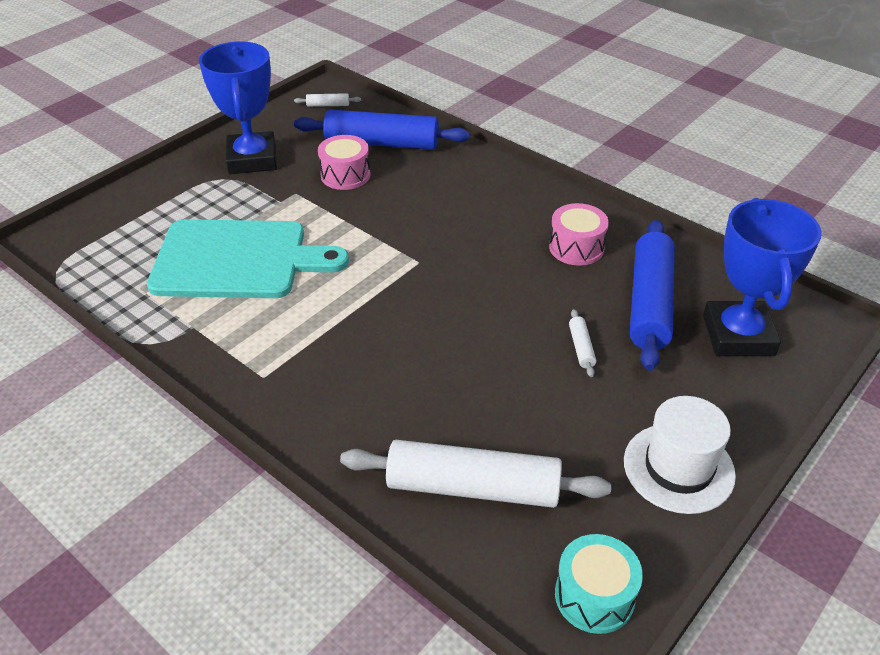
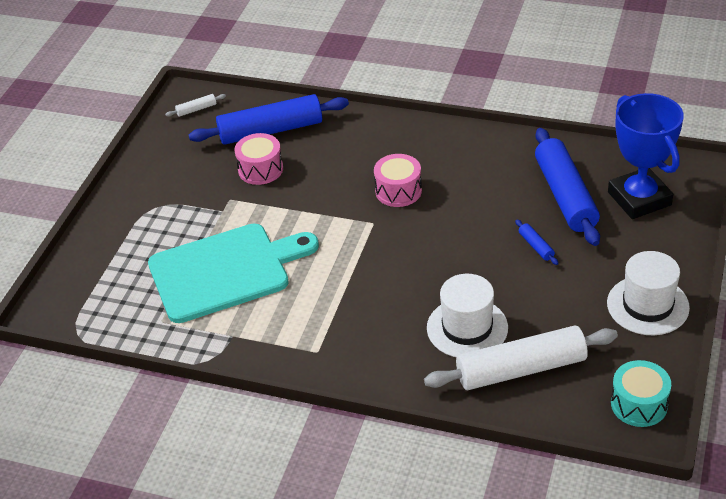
camera: 20 degrees left, 0 degrees up
(252, 159) = (168, 181): blue trophy -> none
(442, 412) = (467, 328): none -> white hat
(576, 247) = (487, 170): pink drum -> pink drum (398, 191)
(581, 347) = (536, 246): white rolling pin -> blue rolling pin

